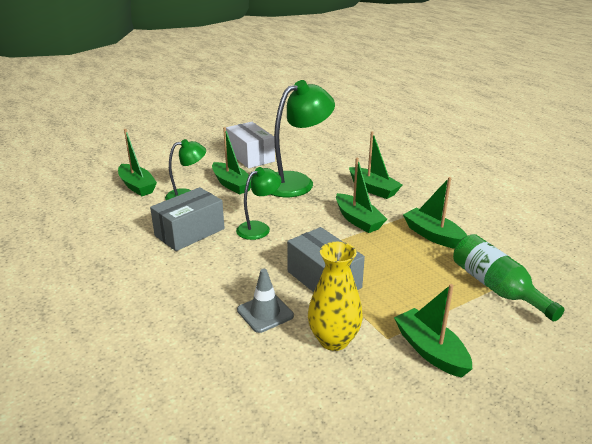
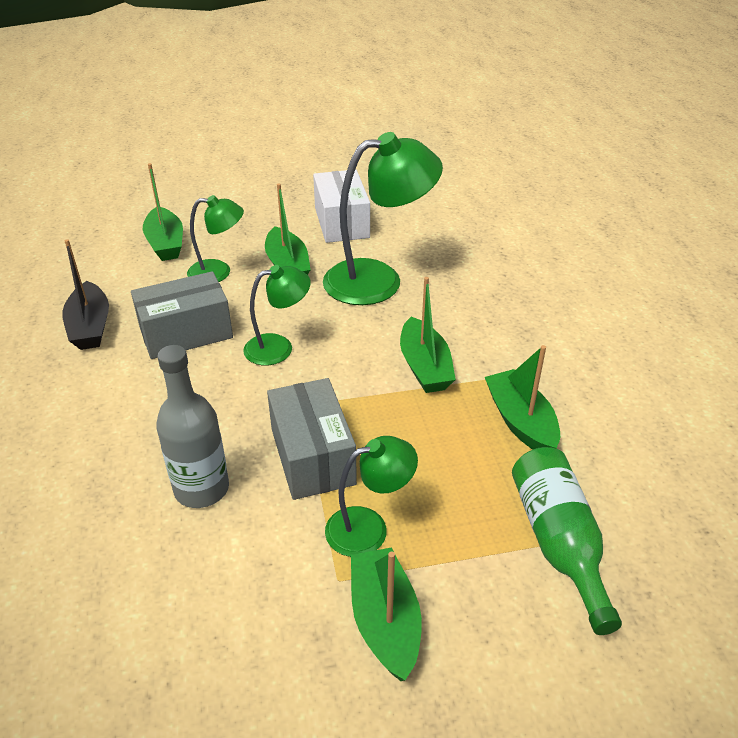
camera: 20 degrees right, 10 degrees up
(116, 242) = (90, 327): none -> black boat
(265, 313) = (201, 489): grey traffic cone -> grey bottle
(334, 340) = (263, 560): yellow vase -> none
(373, 189) = (482, 317): green boat -> none
(386, 307) = (369, 527): none -> green lamp

